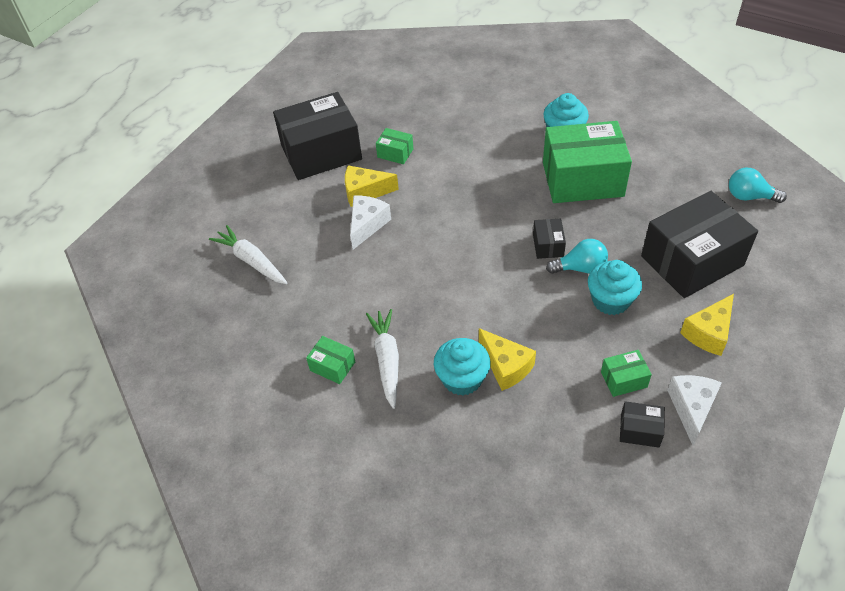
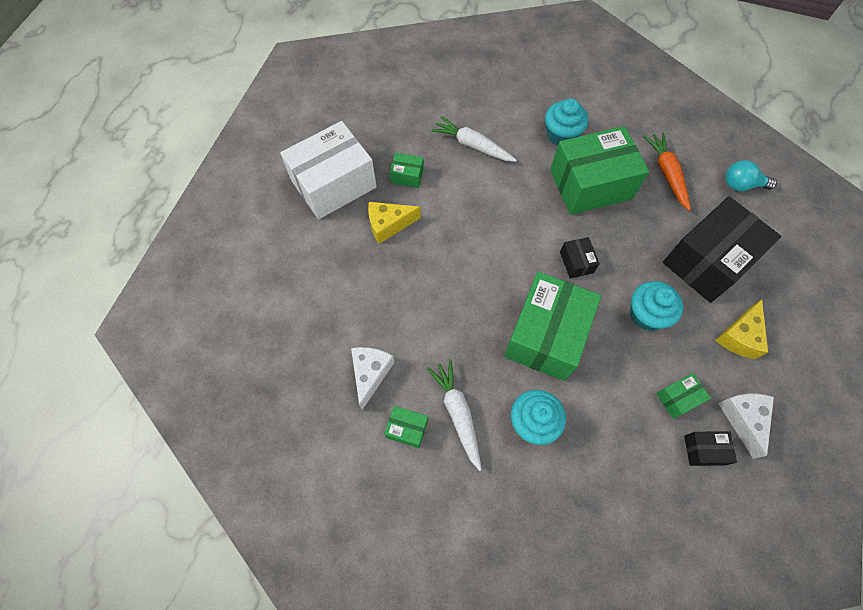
camera: 15 degrees left, 15 degrees up
(251, 261) = (296, 320): white carrot -> white carrot (472, 145)
(321, 152) = (334, 184): black box -> white box
(367, 225) = (400, 262): white cheese -> white cheese (370, 374)
(497, 305) = (546, 335): none -> green box
(506, 366) = (569, 402): yellow cheese -> none
(580, 268) = (611, 283): turquoise light bulb -> none
(668, 178) = (667, 173): none -> orange carrot

